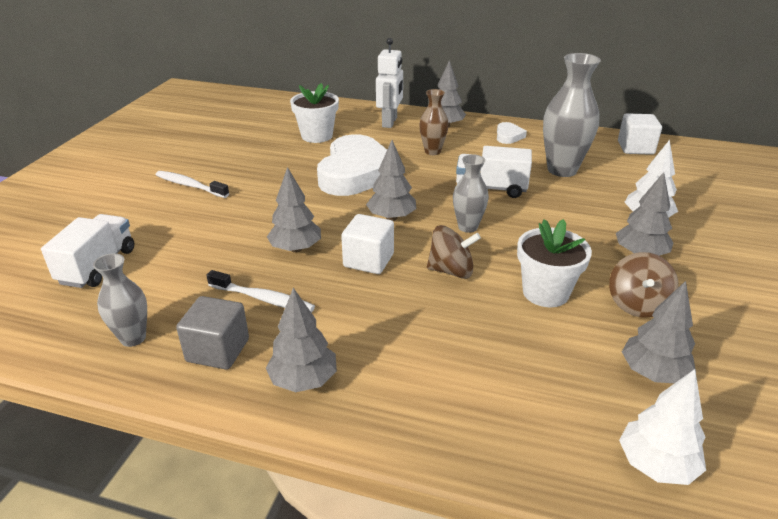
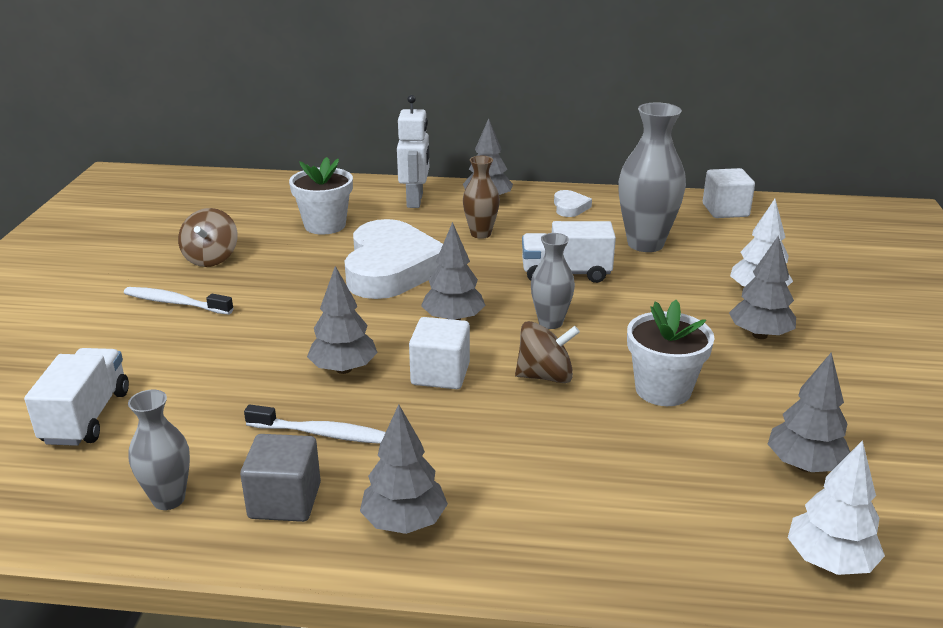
camera: 10 degrees left, 5 degrees down
(637, 304) = (770, 392): brown spinning top -> brown spinning top (211, 258)

